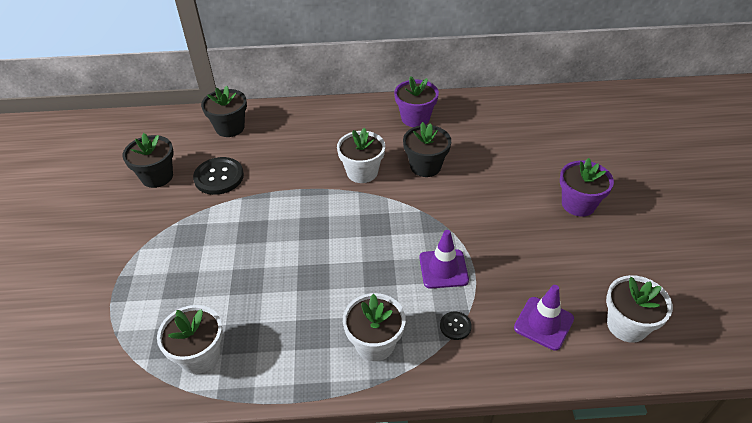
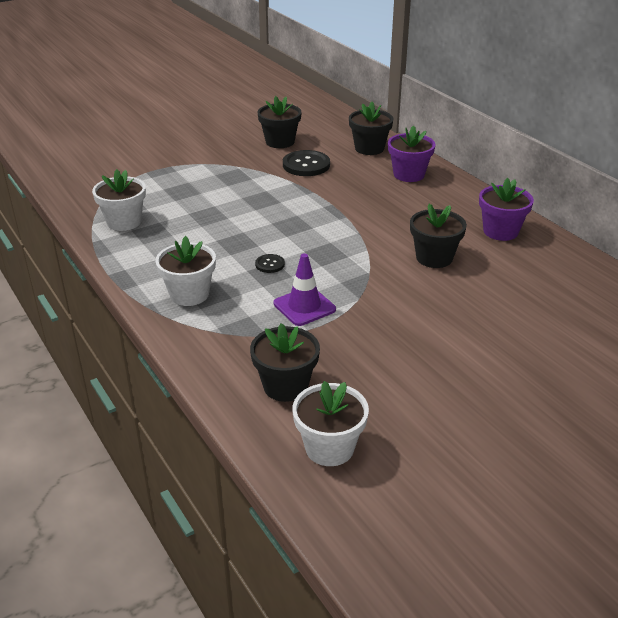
camera: 60 degrees right, 10 degrees down
(362, 172) = (386, 226): white flower pot -> none
(455, 326) = (240, 332): black button -> black button (270, 264)
(543, 323) = (285, 386): purple traffic cone -> black flower pot
(578, 204) = (487, 373): purple flower pot -> purple flower pot (409, 174)

